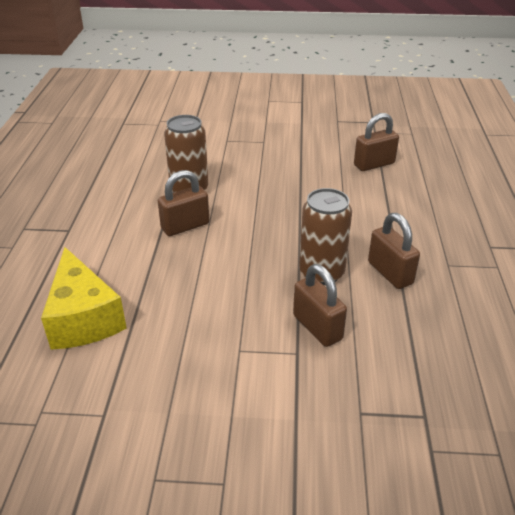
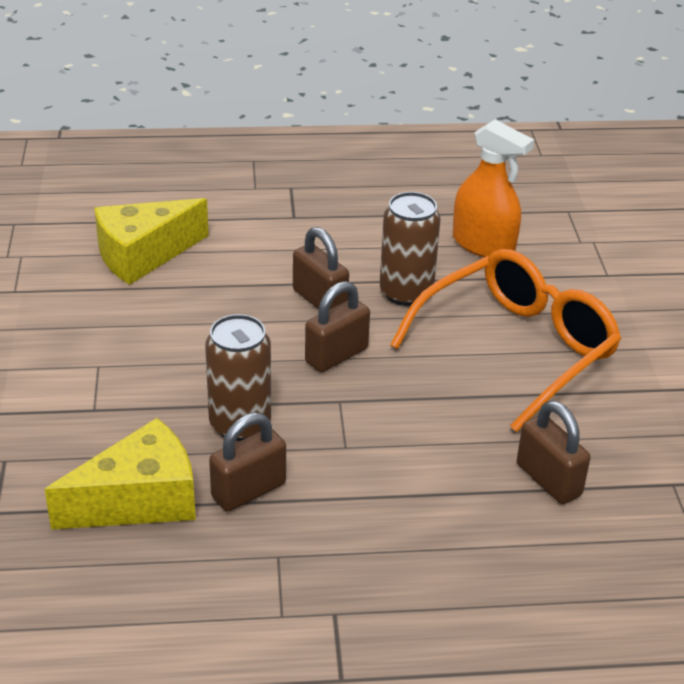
camera: 80 degrees right, 0 degrees up
(146, 155) = (483, 244): none -> orange spray bottle
(258, 158) = (517, 348): none -> orange glasses
(317, 327) = (136, 423): brown padlock -> brown padlock (336, 355)
(403, 327) = (139, 500): none -> yellow cheese

